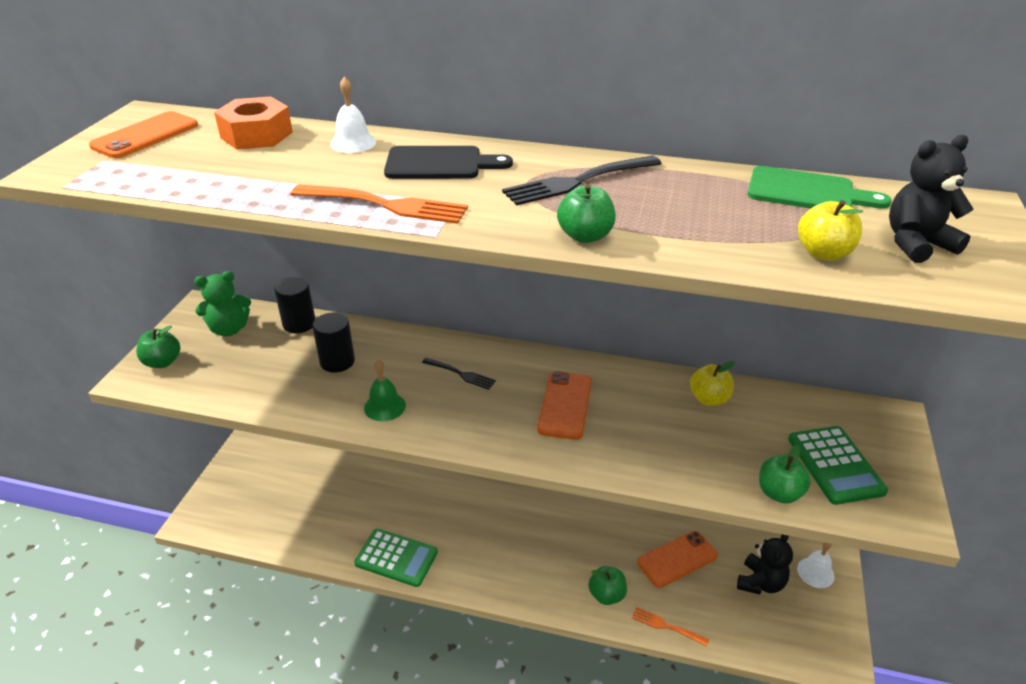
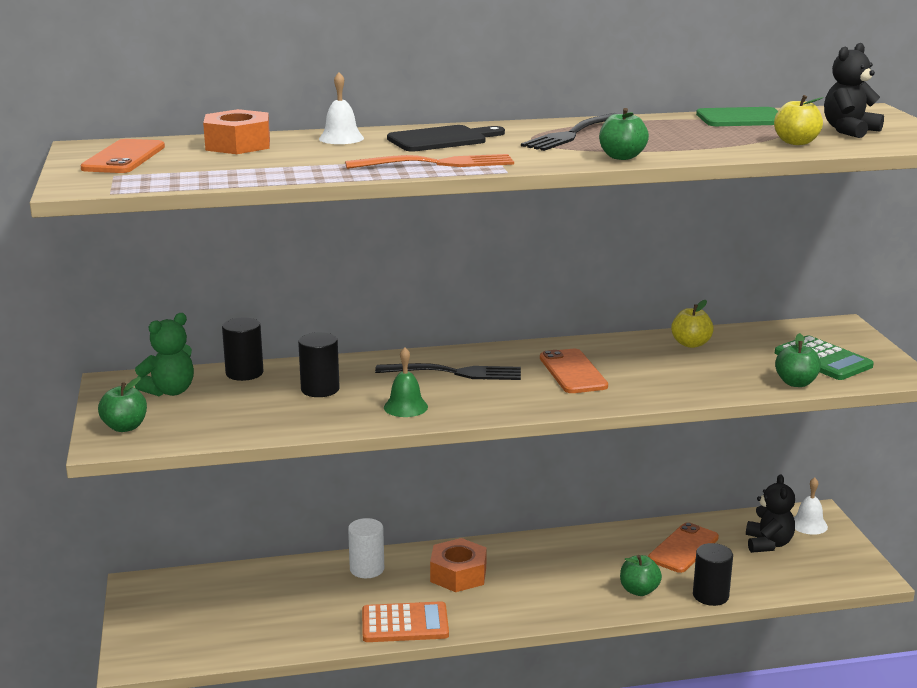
camera: 25 degrees left, 15 degrees down
(396, 558) = (405, 623): green calculator -> orange calculator
(407, 488) = (367, 569): none -> white cylinder
(460, 374) = (454, 373): black fork -> black fork, size x1.72
(471, 519) = (458, 574): none -> orange nut
(667, 626) = (710, 595): orange fork -> black cylinder

